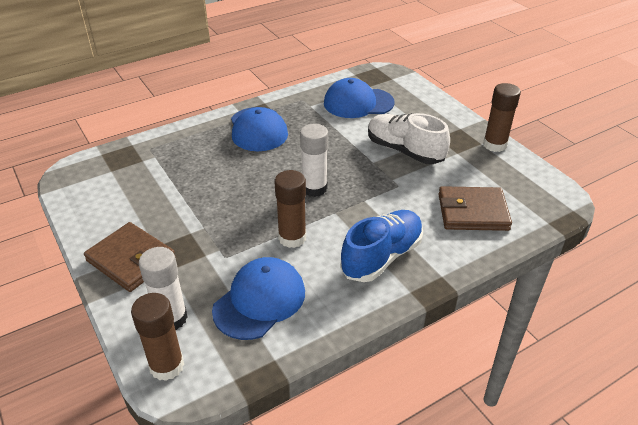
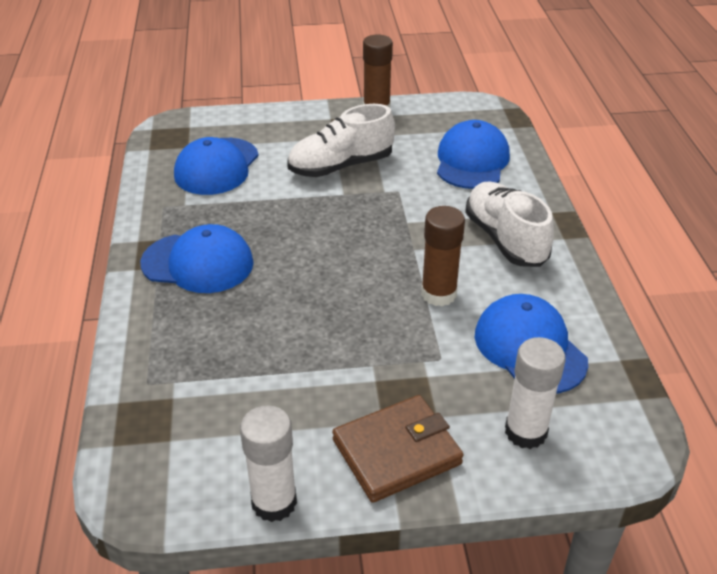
camera: 65 degrees left, 0 degrees up
(167, 366) = (601, 451): brown glue stick -> none
(314, 188) = (360, 251): white glue stick -> white glue stick (274, 502)
(382, 257) = (505, 239): blue shoe -> white shoe
(472, 212) = (472, 161): brown wallet -> blue cap

